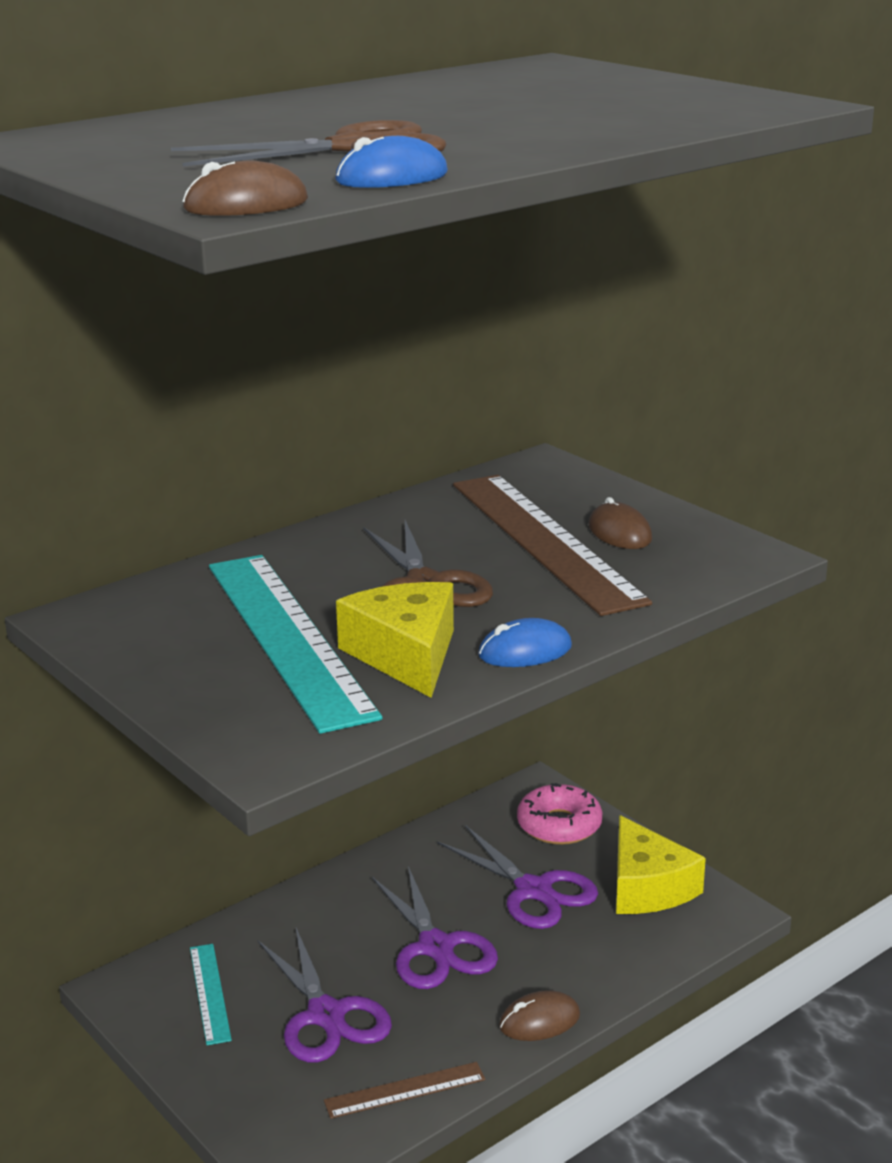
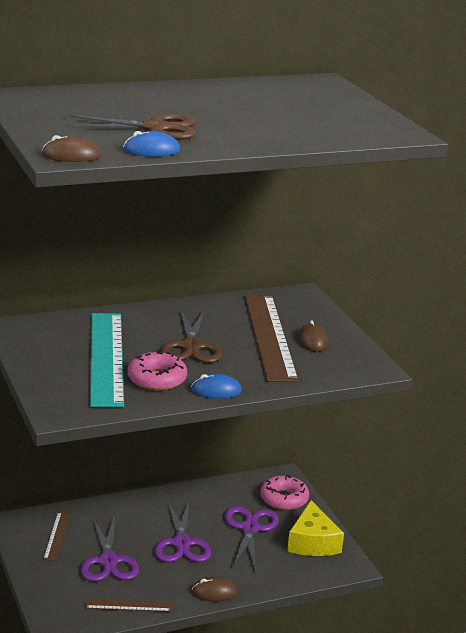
camera: 15 degrees right, 0 degrees up
(210, 993) = (57, 536): turquoise ruler -> brown ruler
(406, 655) = (157, 379): yellow cheese -> pink donut
(534, 890) = (250, 528): purple scissors -> purple scissors turned 150 degrees counterclockwise

